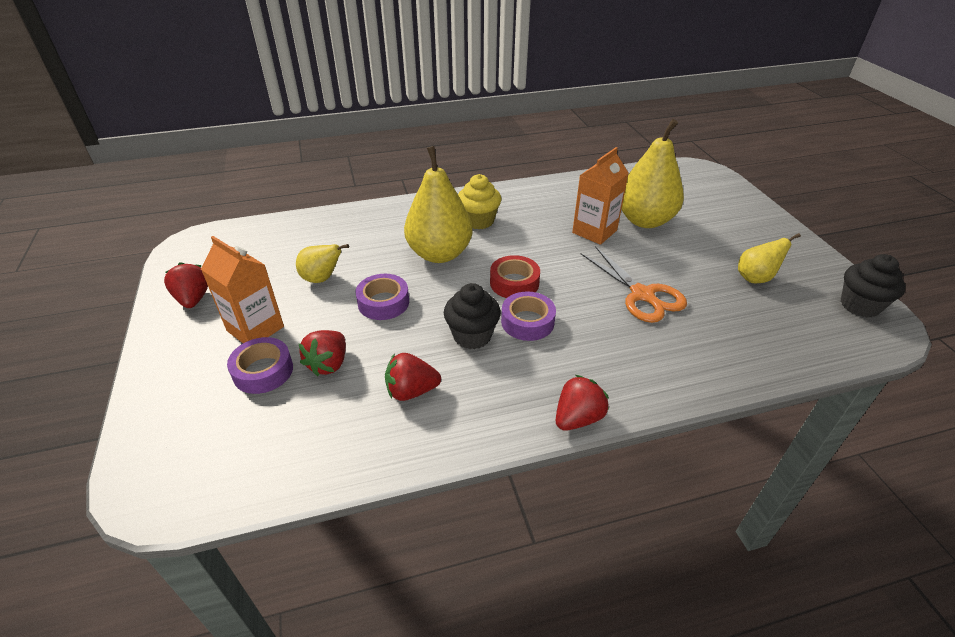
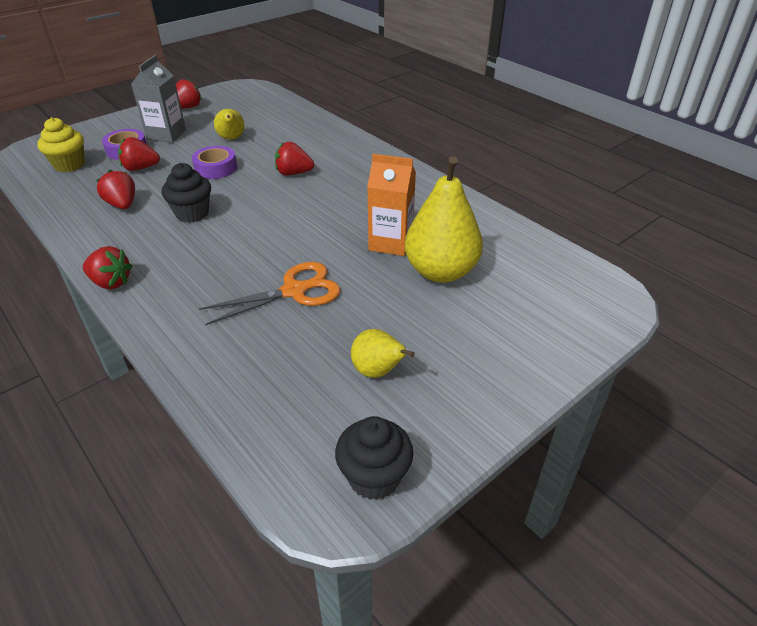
camera: 65 degrees right, 0 degrees up
(255, 329) = (166, 135): orange carton -> grey carton
(439, 254) = (293, 173): yellow pear -> red strawberry
(479, 221) = (358, 178): yellow cupcake -> yellow cupcake (69, 165)
(514, 283) = (273, 216): red tape -> none
(527, 322) = (221, 234): purple tape -> none
(642, 295) = (295, 291): orange scissors -> orange scissors turned 150 degrees counterclockwise

